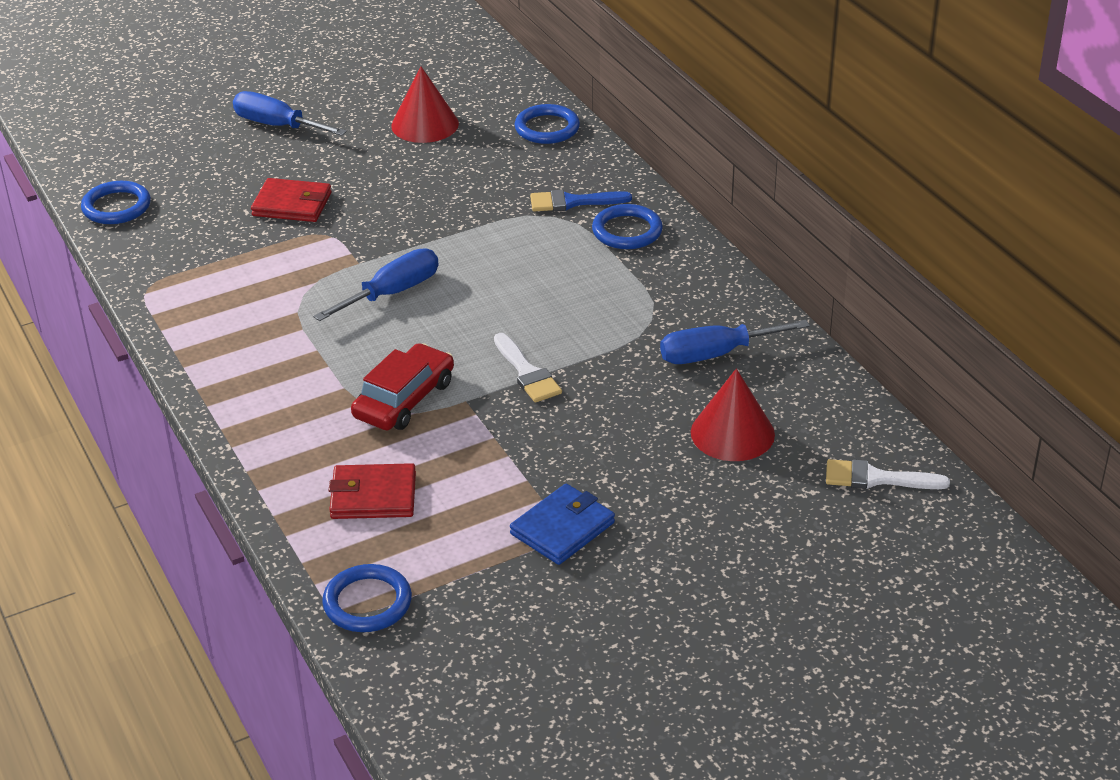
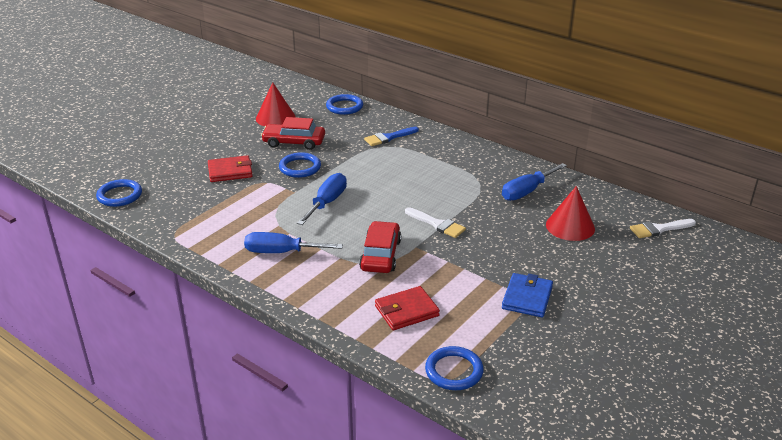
camera: 25 degrees left, 5 degrees down
(277, 125) = (189, 134): blue screwdriver -> blue screwdriver (281, 252)
(420, 175) = (294, 142): none -> red car
(627, 231) = (429, 145): blue ring -> blue ring (300, 167)

